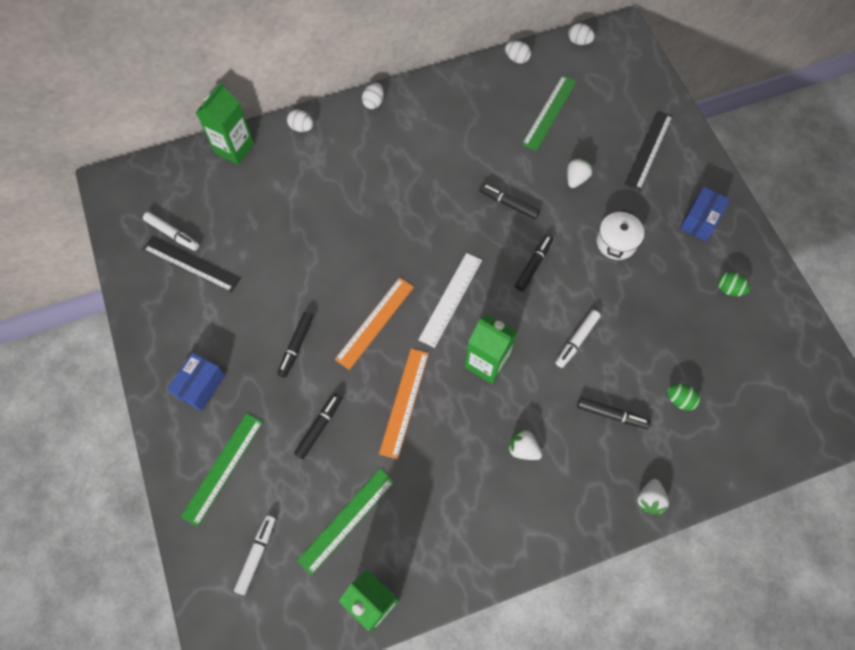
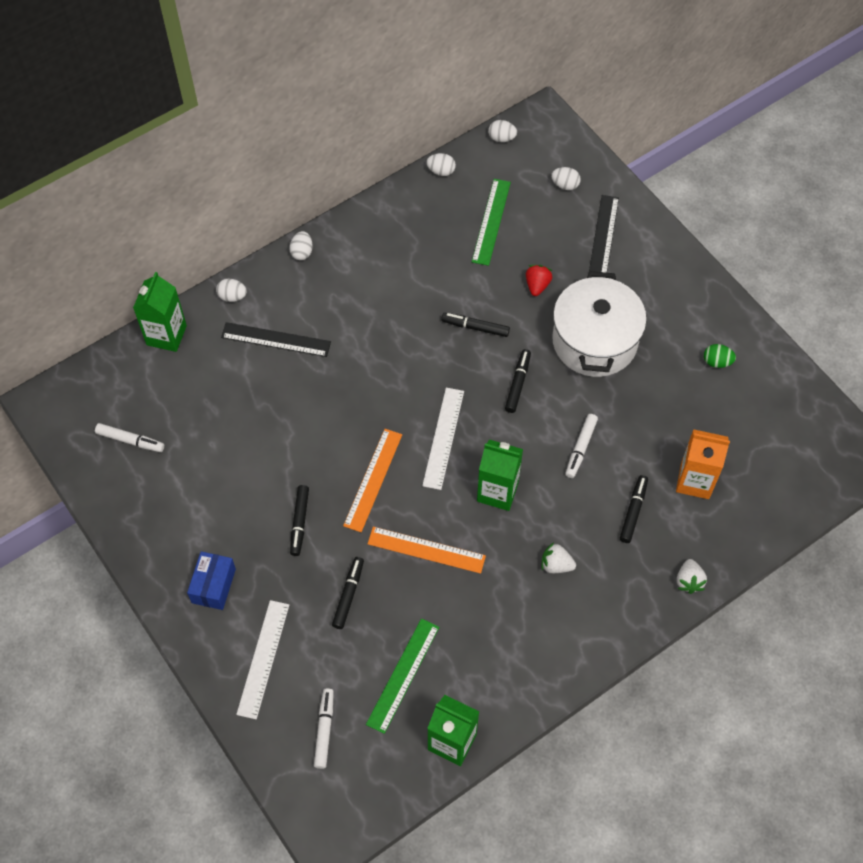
camera: 15 degrees left, 5 degrees down
(191, 263) = (161, 466): black ruler -> black ruler (276, 339)
(222, 468) = (263, 658): green ruler -> white ruler
(404, 402) = (426, 550): orange ruler -> orange ruler turned 75 degrees counterclockwise
(576, 179) = (537, 285): white strawberry -> red strawberry
(611, 415) = (633, 511): black marker -> black marker turned 75 degrees counterclockwise
(616, 242) = (594, 341): white pot -> white pot, size x1.99
(625, 94) = (565, 185): none -> white egg
(679, 400) = (695, 481): green egg -> orange carton
(700, 220) = (672, 299): blue box -> none

